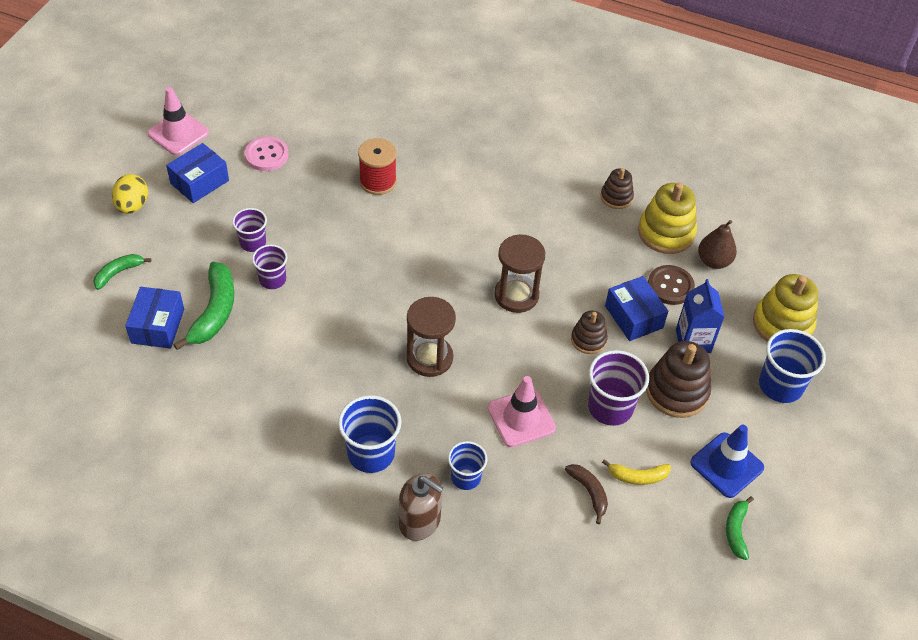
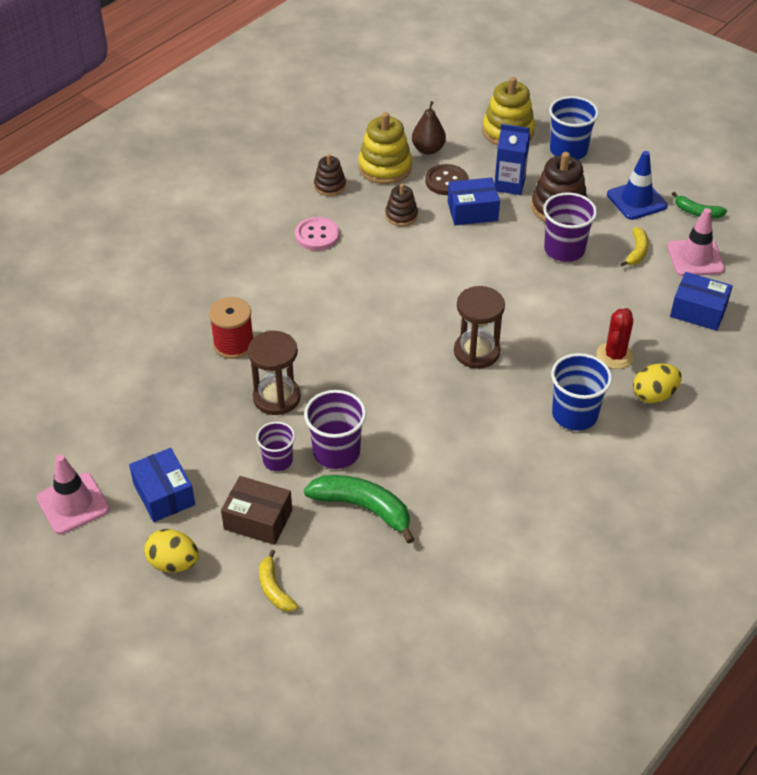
camera: 70 degrees left, 5 degrees down
(118, 273) = (274, 589): green banana -> yellow banana
(157, 326) = (366, 561): blue box -> blue box (698, 311)
(186, 246) = (258, 519): none -> brown box
(266, 155) = (150, 428): pink button -> pink button (317, 235)
(272, 279) = (336, 452): purple cup -> purple cup, size x1.59
(420, 521) = (654, 395): brown soap dispenser -> yellow egg
(466, 477) = (615, 356): blue cup -> red cactus
(516, 295) = (422, 277): brown hourglass -> brown hourglass (276, 397)
(521, 418) = (561, 306): pink traffic cone -> pink traffic cone (695, 258)
(588, 339) = (488, 244): brown stacking toy -> brown stacking toy (401, 215)
(589, 492) = (646, 283): brown banana -> none

